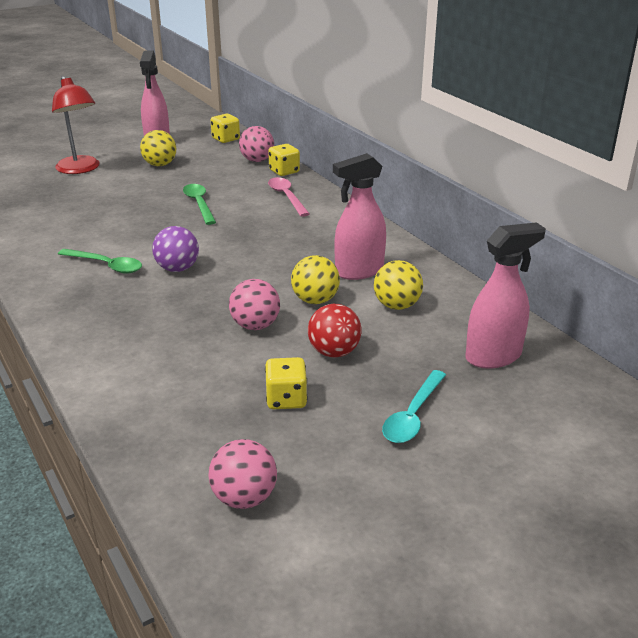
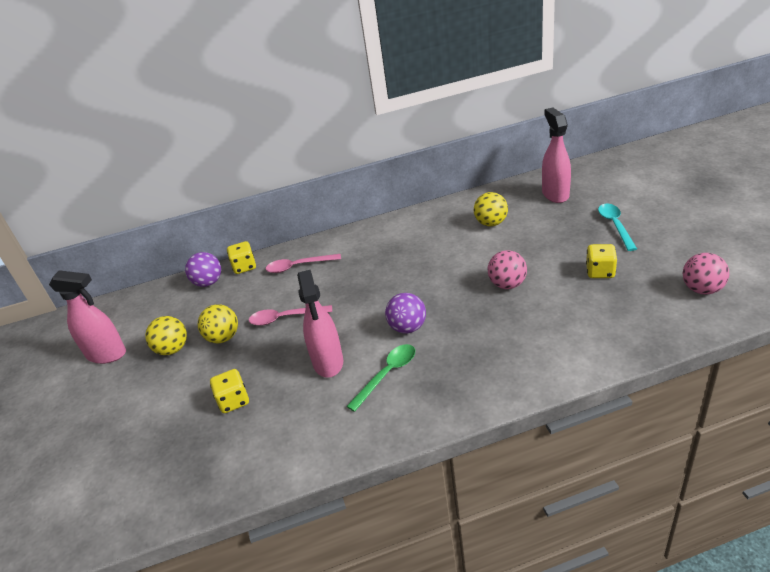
camera: 70 degrees left, 5 degrees up
(80, 169) = (140, 416): red lamp -> none
(199, 204) = (285, 318): green spoon -> pink spoon
(226, 139) = (140, 303): yellow dice -> yellow dice (233, 401)
(257, 160) = (208, 283): pink ball -> purple ball
(315, 300) = (477, 256): yellow ball -> yellow ball (223, 337)
(334, 352) = (546, 251): red ball -> none
(358, 271) = (440, 236): pink spray bottle -> pink spray bottle (328, 362)
(413, 415) = (615, 226): turquoise spoon -> turquoise spoon turned 135 degrees counterclockwise

